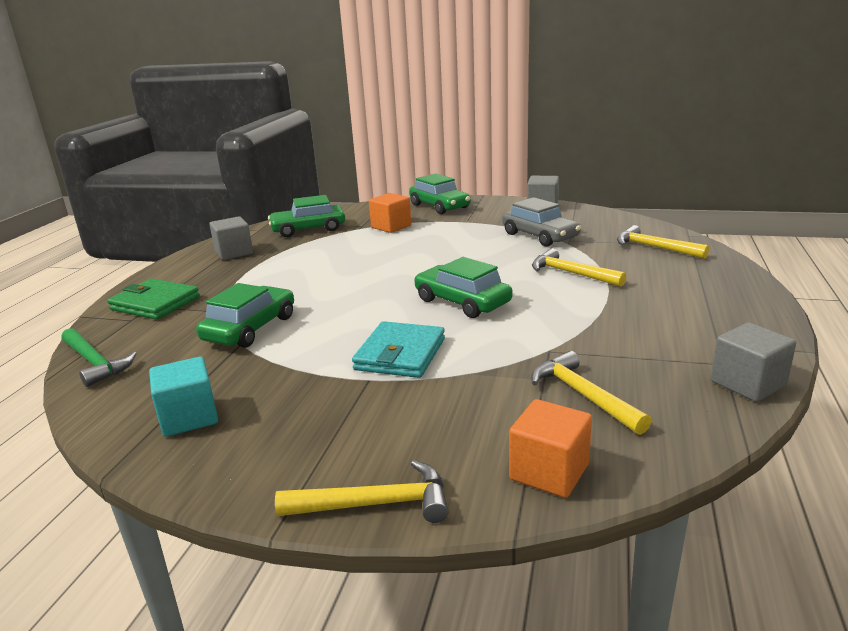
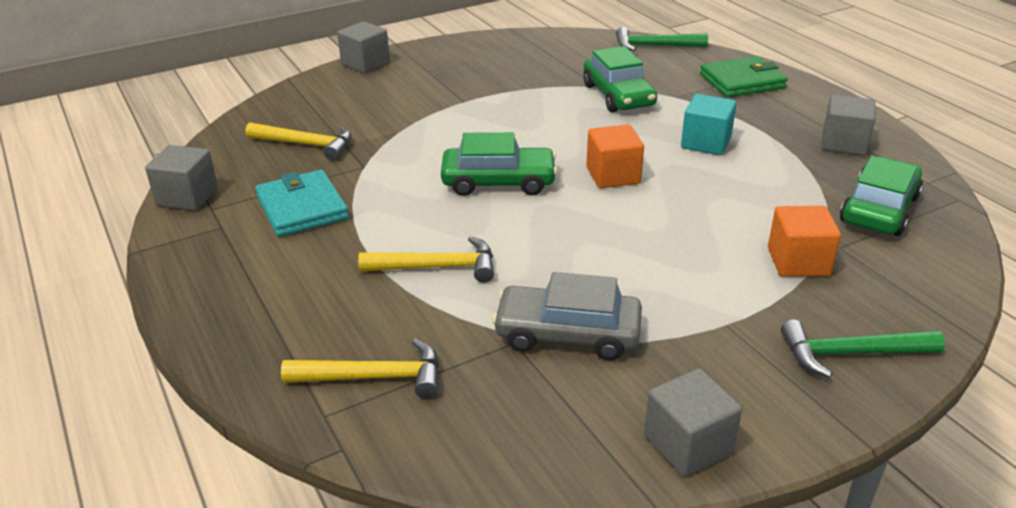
camera: 135 degrees right, 10 degrees up
(189, 417) = (526, 52): turquoise cube -> turquoise cube (706, 143)
(375, 504) = (365, 64): yellow hammer -> grey cube
(400, 354) = (471, 122): turquoise wallet -> turquoise wallet (302, 208)
(439, 206) = (851, 354): green car -> green hammer
(549, 472) = (292, 102): orange cube -> orange cube (613, 175)

